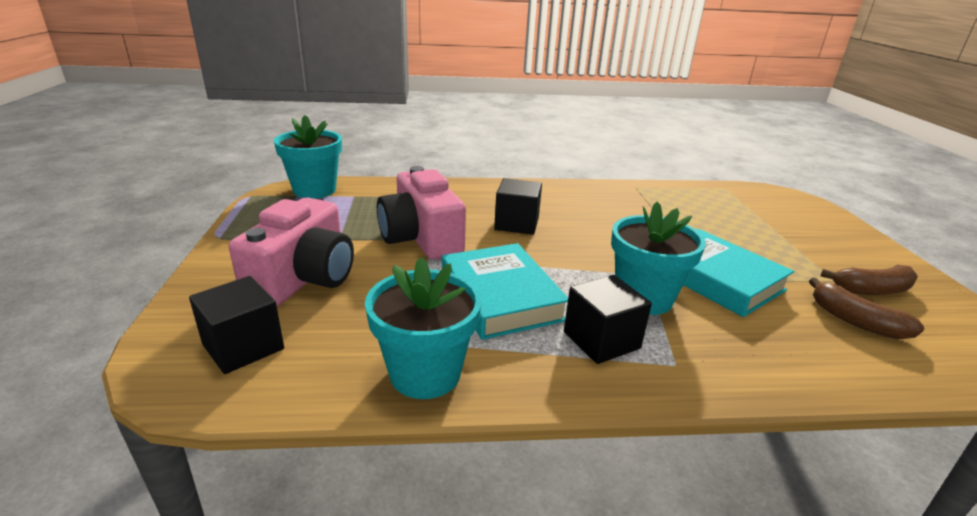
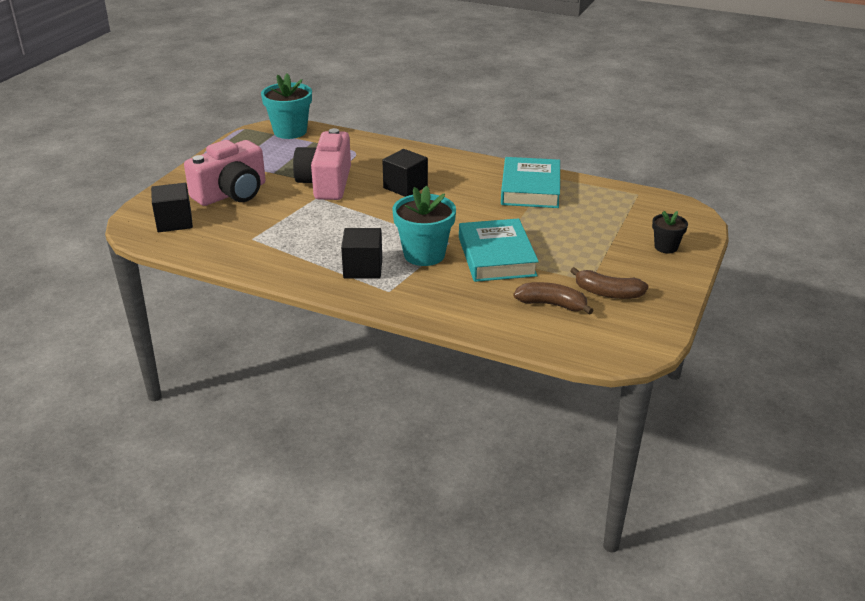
camera: 30 degrees right, 5 degrees up
(425, 373) = (249, 257): turquoise flower pot -> none
(501, 297) = (333, 231): turquoise book -> turquoise book (530, 188)
(827, 229) = (666, 247): none -> black flower pot
(855, 321) = (552, 304): brown banana -> brown banana turned 120 degrees clockwise

